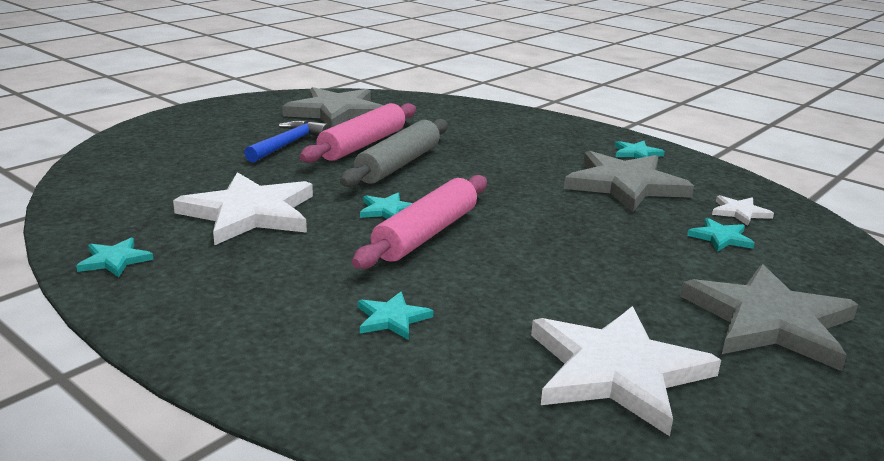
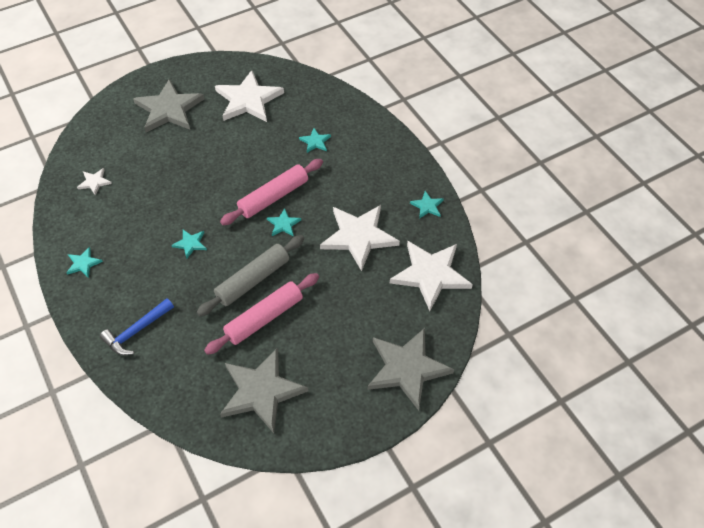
camera: 160 degrees left, 30 degrees up
(119, 194) = (430, 275): none -> white star
(288, 144) = (316, 329): blue hammer -> blue hammer (136, 331)
(625, 185) = (130, 223): grey star -> grey star (407, 368)
(720, 238) = (129, 163): turquoise star -> turquoise star (190, 244)

